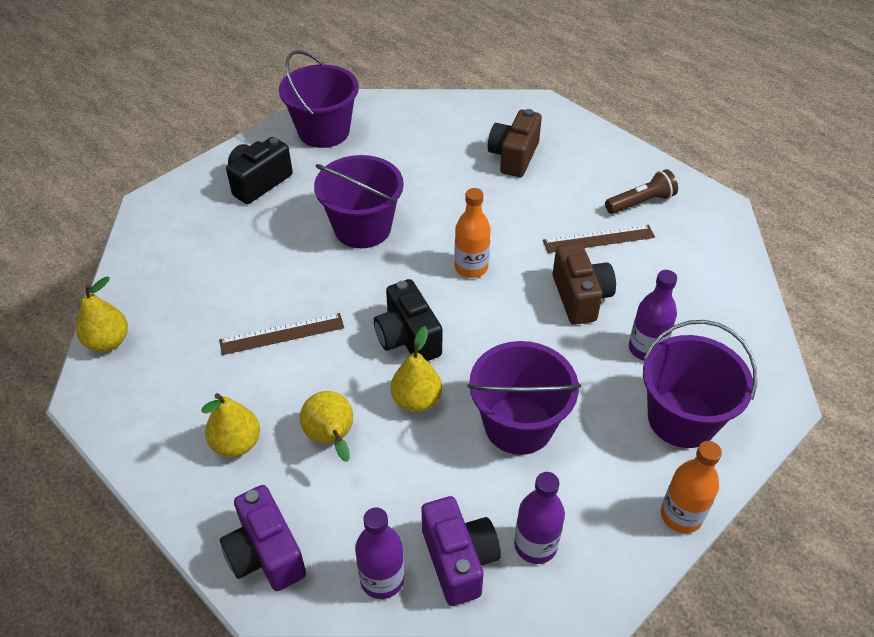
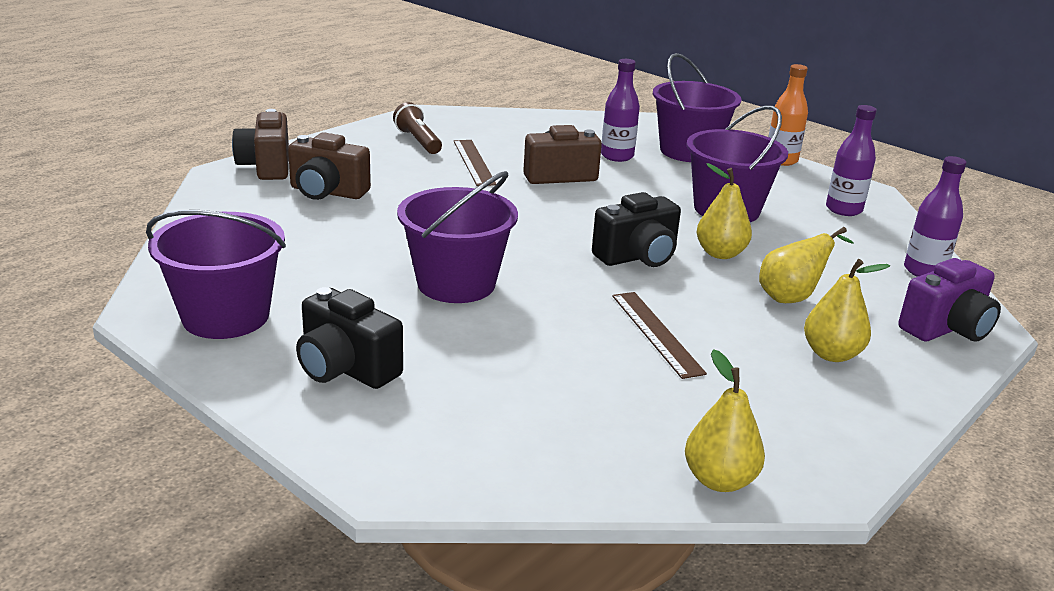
camera: 95 degrees left, 20 degrees down
(459, 560) = (880, 239): purple camera -> none
(471, 267) = (522, 222): orange bottle -> none
(557, 122) = (266, 166): none -> brown camera

